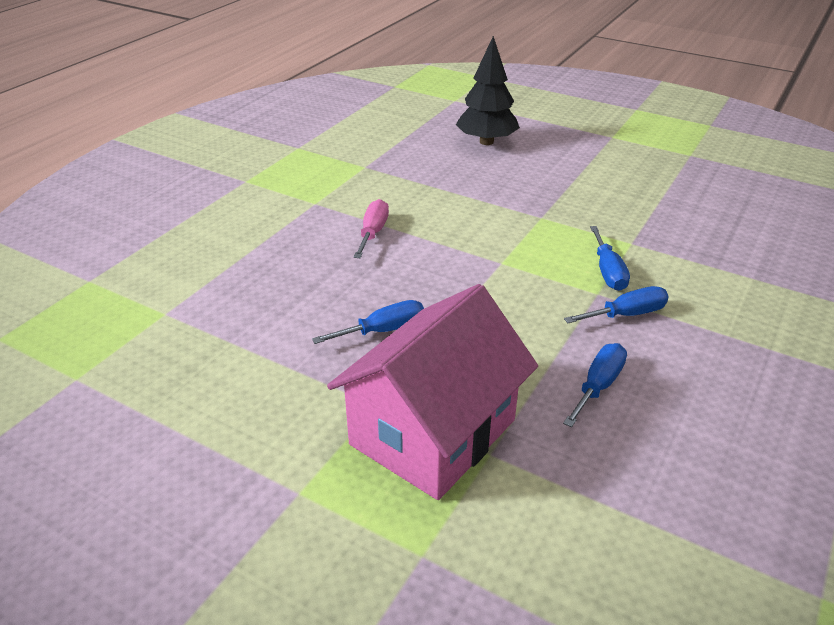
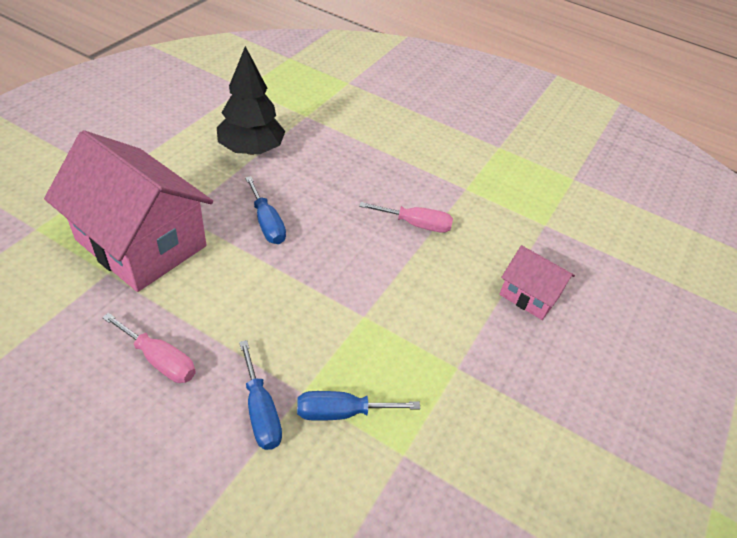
camera: 85 degrees right, 10 degrees up
(453, 180) = (529, 295): none -> pink house
(486, 141) = (638, 339): black tree -> black tree (251, 150)
(598, 386) = (160, 360): blue screwdriver -> pink screwdriver

